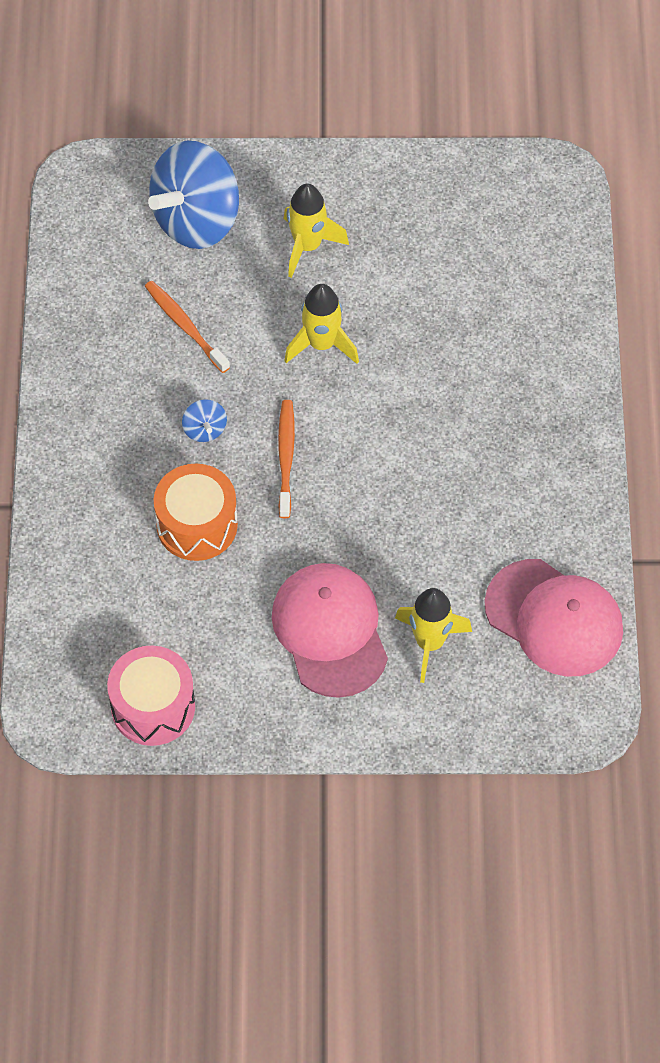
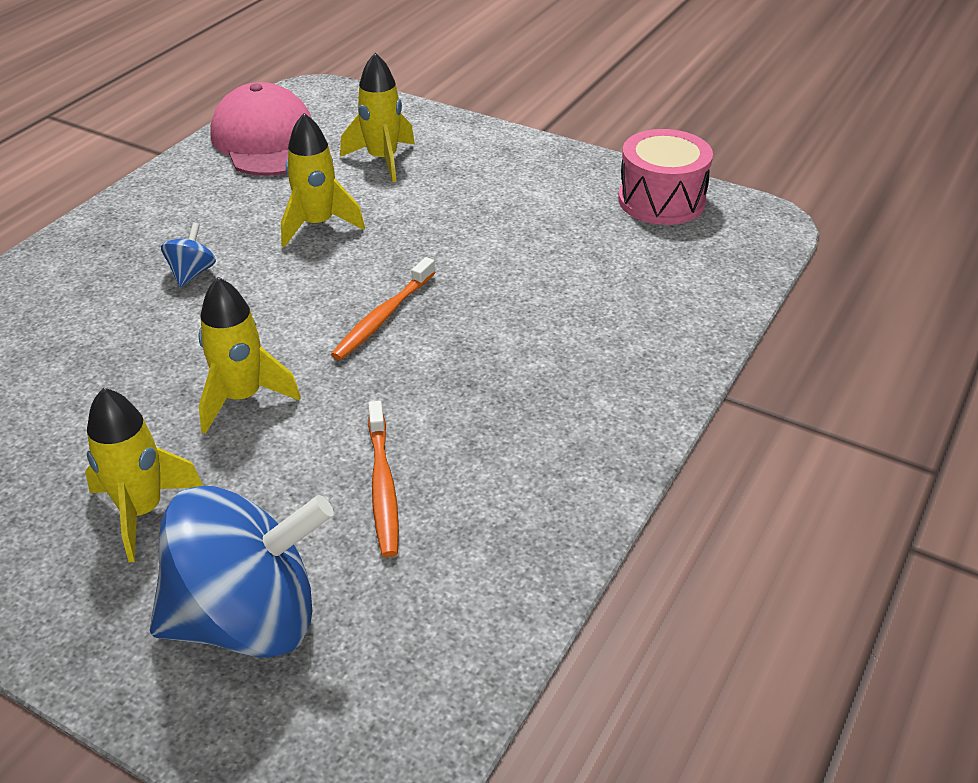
camera: 150 degrees left, 20 degrees down
(197, 524) = (524, 300): orange drum -> none
(204, 429) = (449, 372): blue spinning top -> blue spinning top (192, 273)
(330, 631) = (460, 192): pink cap -> none
(413, 529) = (317, 225): none -> yellow rocket

